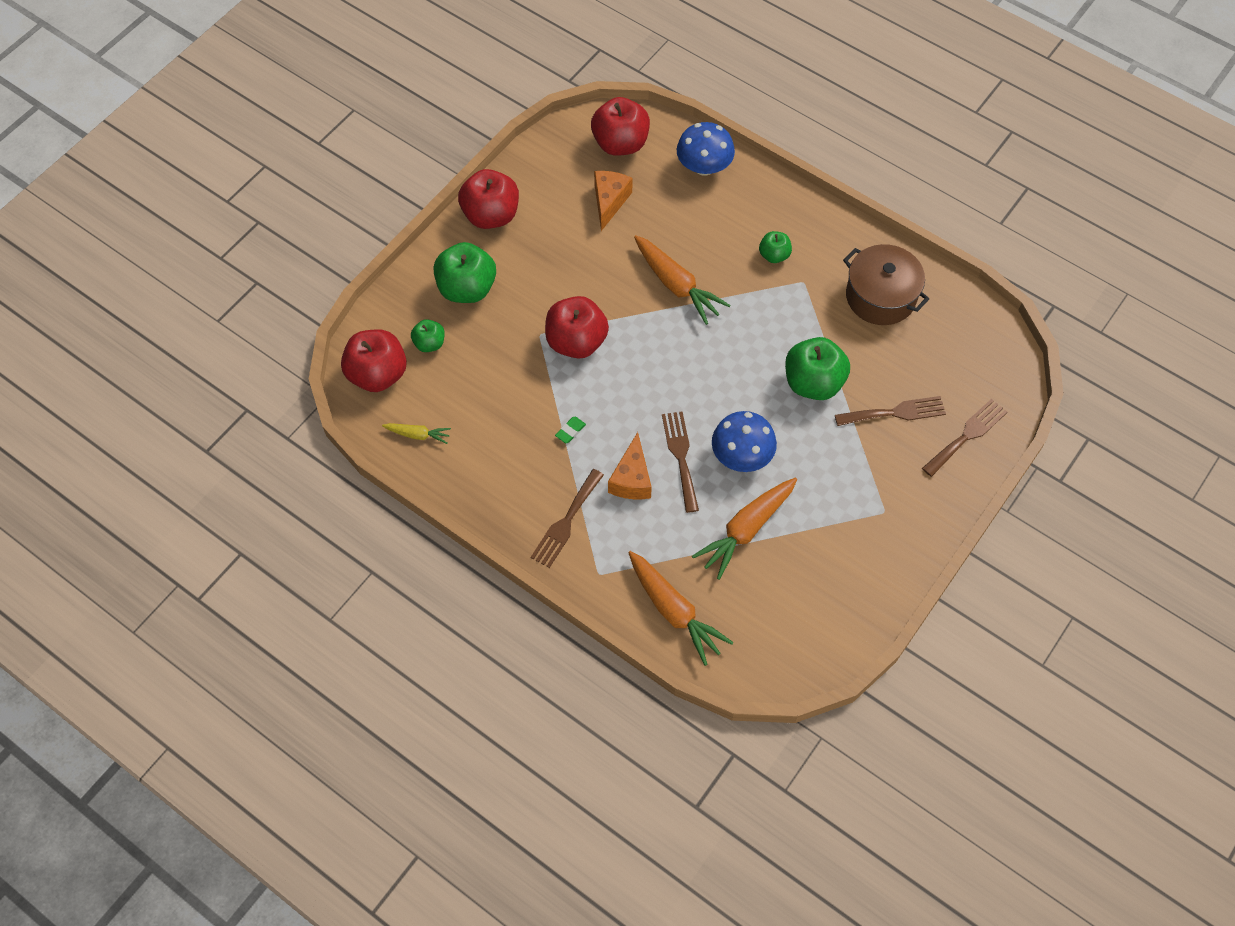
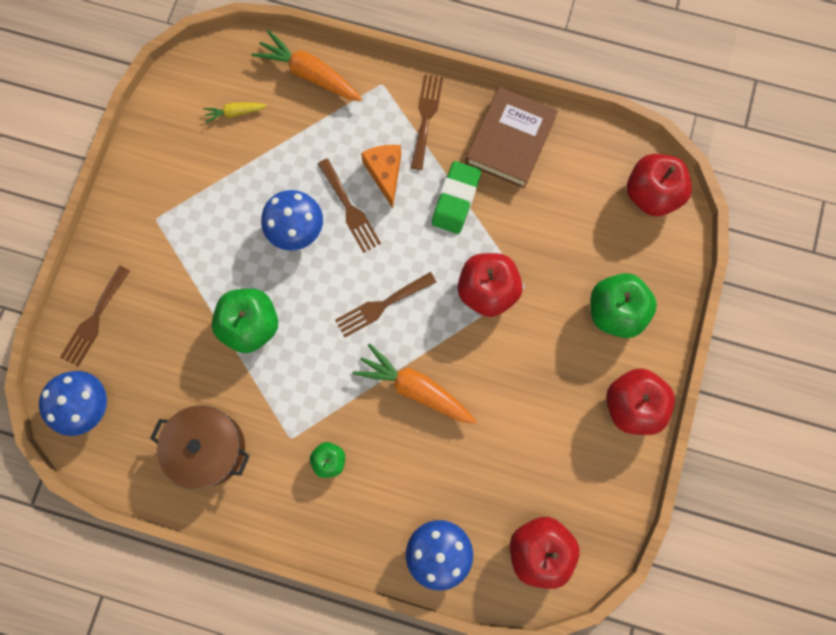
camera: 160 degrees right, 15 degrees up
(418, 435) = (586, 150): yellow carrot -> yellow carrot (235, 113)
(429, 343) = (621, 241): green apple -> none
(490, 469) = (510, 141): none -> brown book
(570, 431) = (456, 199): green eraser -> green eraser, size x2.23
(609, 202) = (520, 467): orange cheese -> none
(746, 529) = (271, 162): orange carrot -> none
(895, 412) = (166, 320): brown fork -> brown fork (381, 305)
(989, 364) = (85, 405): none -> blue mushroom

